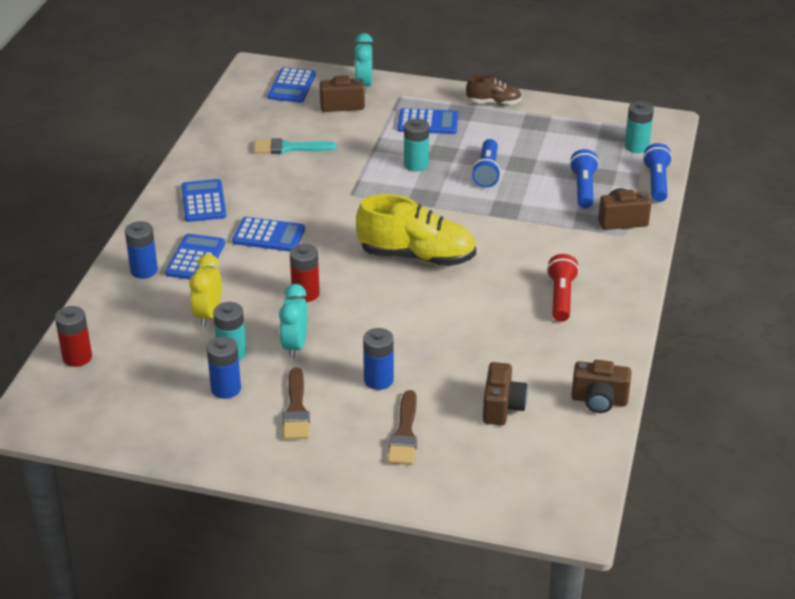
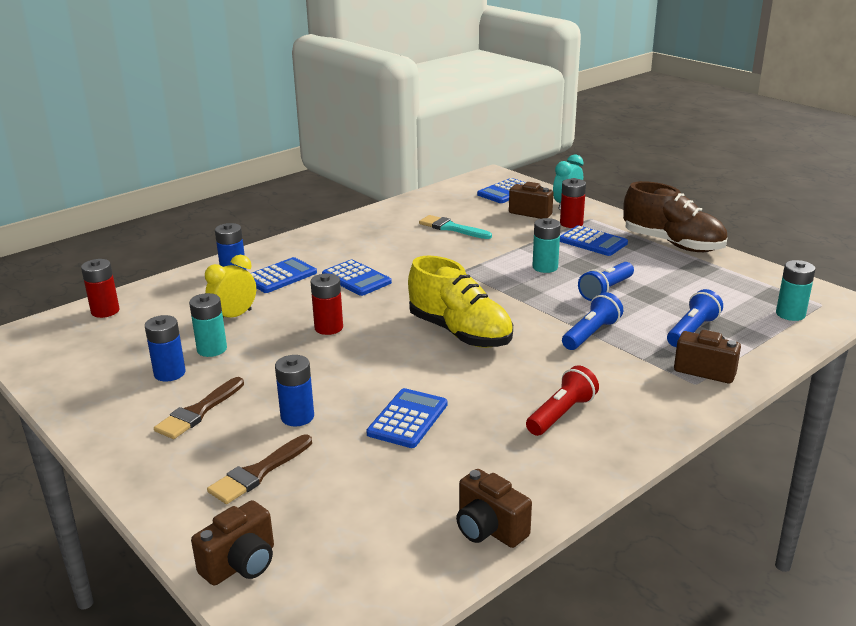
camera: 35 degrees right, 10 degrees down
(203, 201) = (339, 243): blue calculator -> blue calculator (408, 419)
(295, 346) = (266, 362): turquoise clock -> none
(389, 107) = (571, 223): none -> red battery
(494, 103) = (673, 244): brown shoe -> brown shoe, size x1.89
(502, 407) = (379, 490): brown camera -> brown camera (241, 564)
(656, 182) = (783, 349): blue flashlight -> blue flashlight (591, 334)

